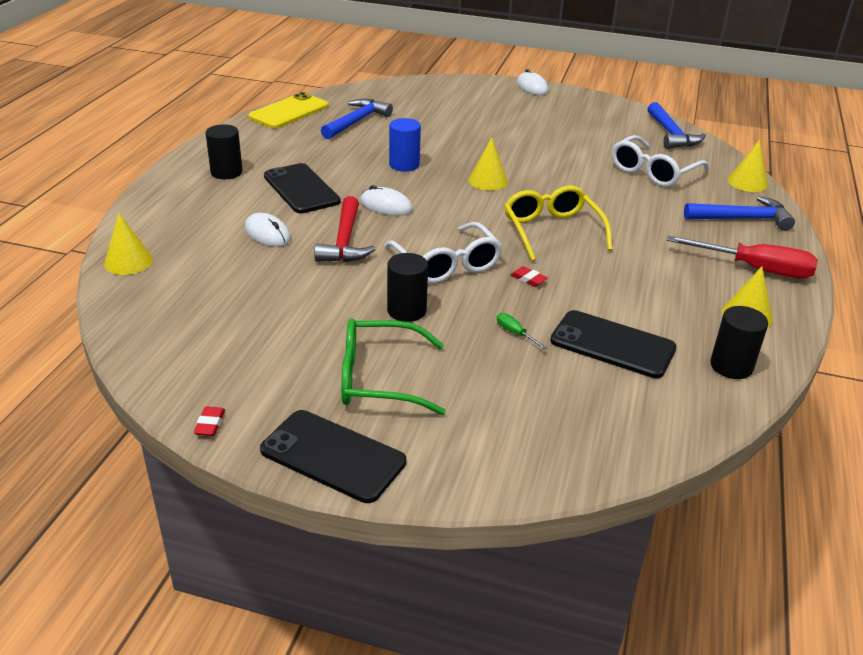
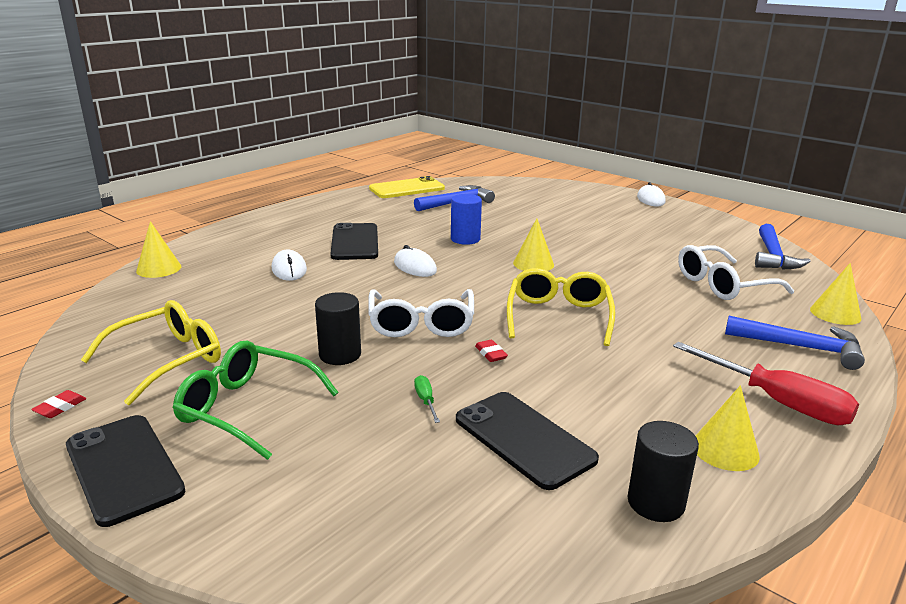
camera: 25 degrees right, 10 degrees down
(226, 172) = (308, 221): black cylinder -> none
(256, 355) = (167, 360): none -> yellow glasses
(345, 241) = (348, 287): red hammer -> none

